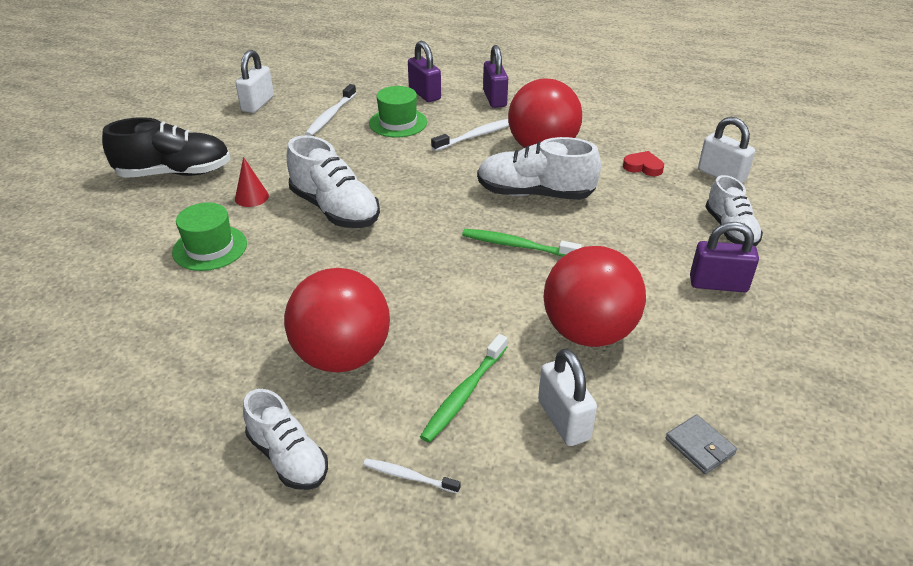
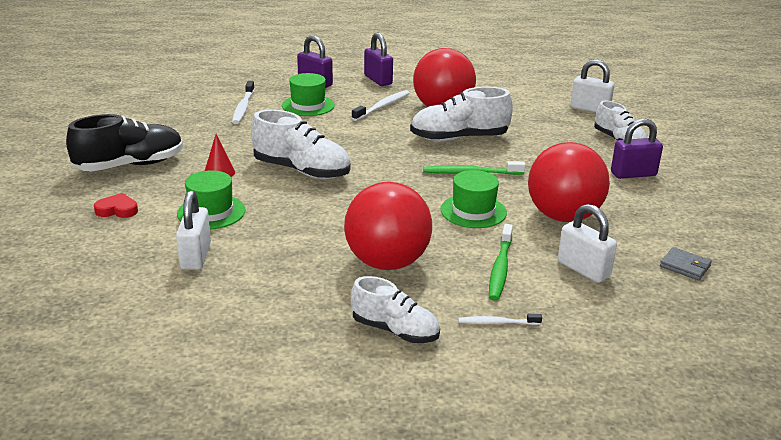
camera: 20 degrees left, 10 degrees down
(258, 104) = (167, 106): white padlock -> white padlock (196, 256)
(485, 302) = (473, 211): none -> green hat
(643, 167) = (529, 111): red heart -> red heart (117, 210)

